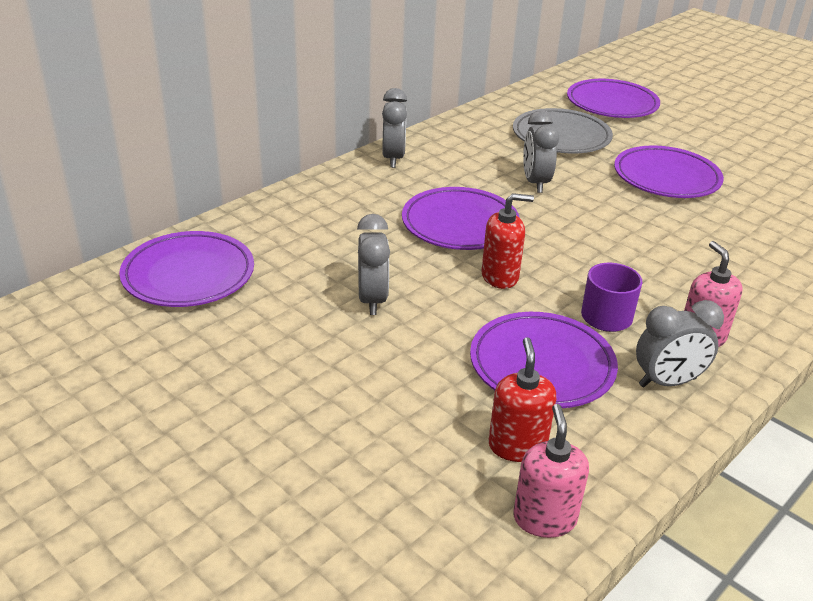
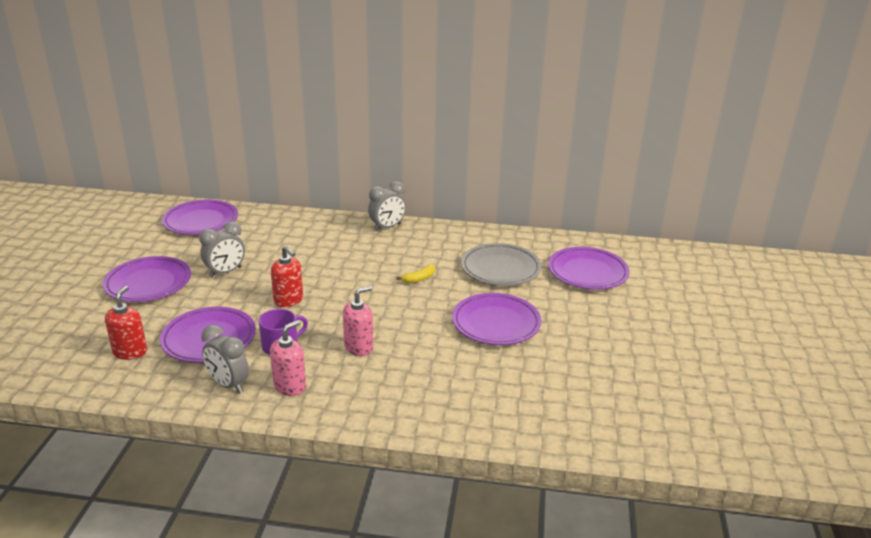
camera: 55 degrees right, 5 degrees down
(460, 224) = (334, 271): purple plate -> purple plate (148, 283)
(517, 446) = (130, 352): red soap dispenser -> red soap dispenser turned 45 degrees counterclockwise
(535, 183) = (419, 279): grey clock -> yellow banana
(544, 518) = (78, 376): pink soap dispenser -> pink soap dispenser (359, 347)

